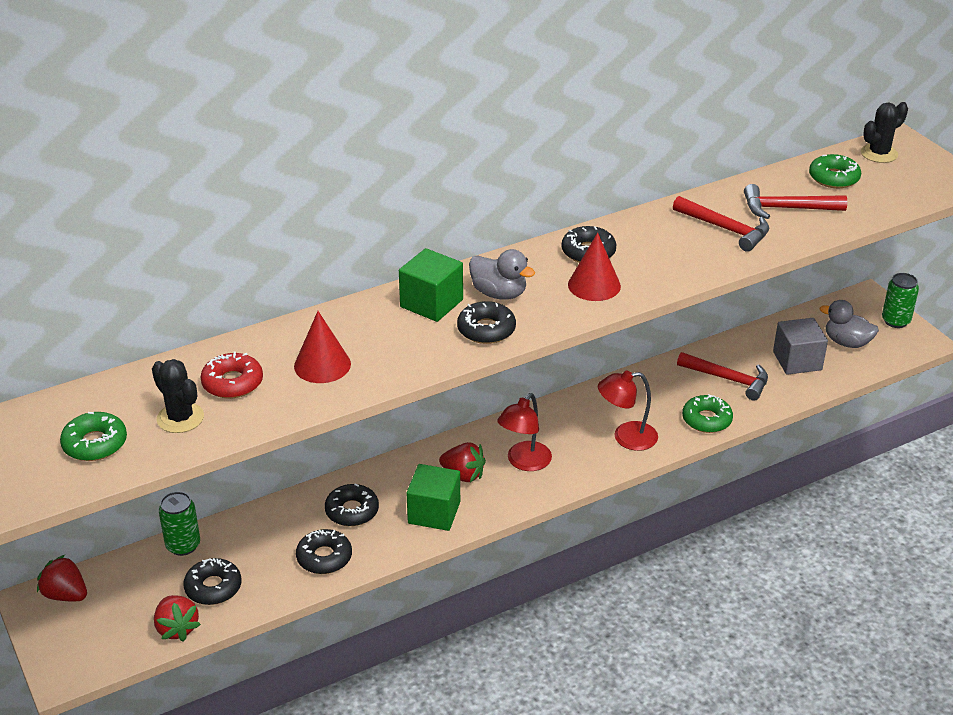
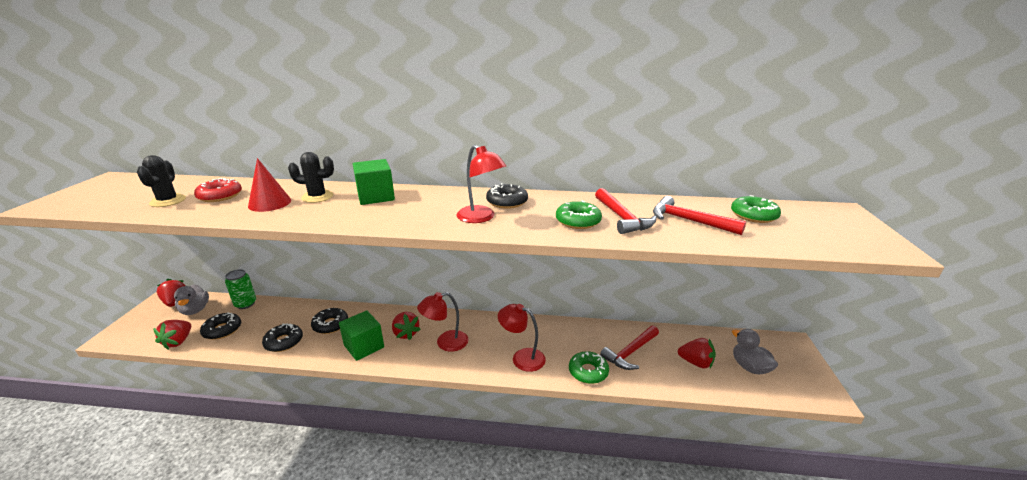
camera: 35 degrees right, 10 degrees down
(95, 444) = (118, 197): green donut -> green donut (578, 221)
(486, 329) = (377, 217): black donut -> none
(499, 293) = (418, 204): grey duck -> grey duck (195, 310)
(594, 285) = (481, 218): red cone -> red lamp
(728, 379) = (630, 352): red hammer -> red hammer turned 75 degrees clockwise
(797, 361) = (696, 363): grey cube -> red strawberry
(879, 154) = (813, 213): black cactus -> black cactus (317, 197)
(895, 321) = (807, 369): green can -> none

